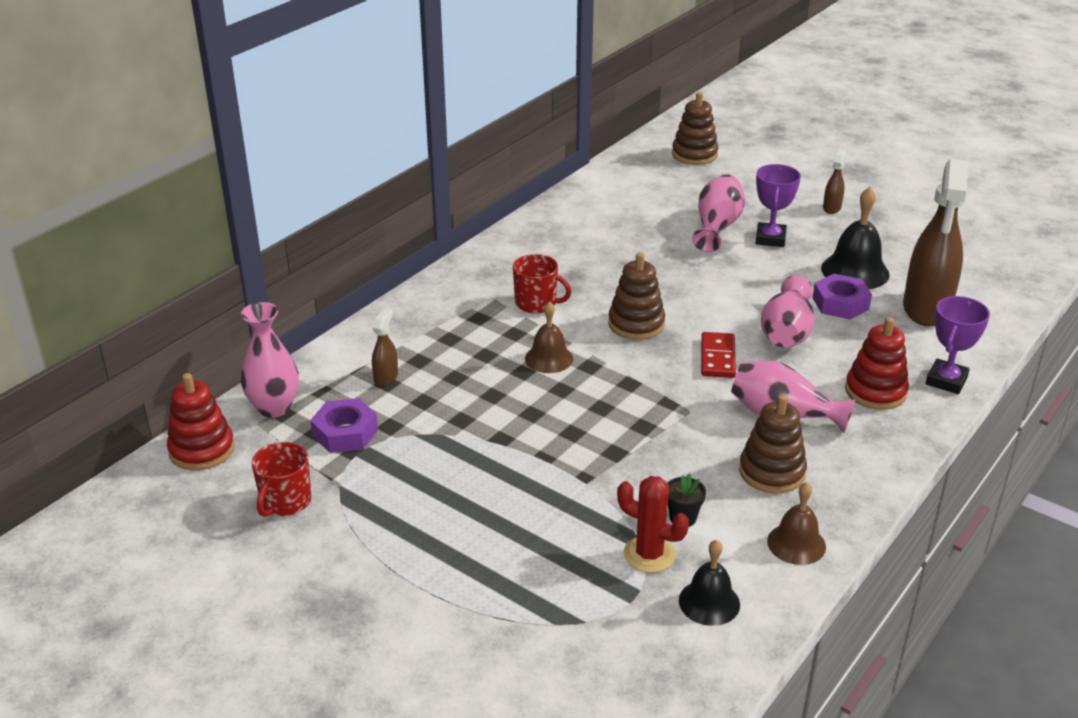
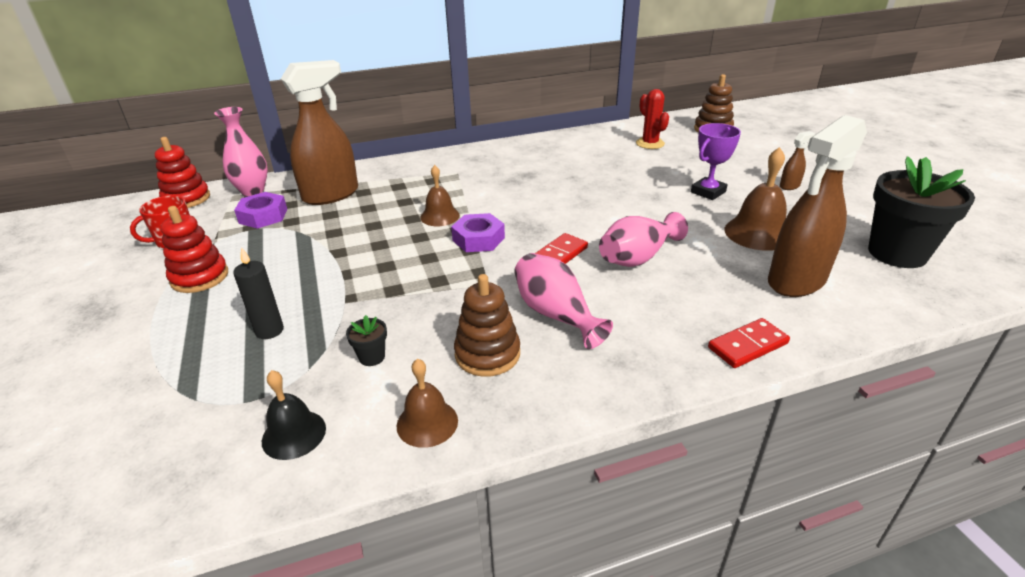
camera: 35 degrees right, 0 degrees up
(386, 377) = (331, 195): brown spray bottle -> brown spray bottle, size x2.36
(536, 303) = (480, 183): red mug -> none
(555, 539) = (269, 331): none -> black candle
(636, 324) = (528, 215): brown stacking toy -> none
(649, 554) = (309, 373): red cactus -> red cactus (650, 143)
(717, 227) = (673, 174): pink vase -> none
(840, 303) = (714, 251): purple nut -> purple nut (478, 239)
(855, 271) = (757, 233): black bell -> brown bell
(875, 391) = (663, 328): red stacking toy -> red stacking toy (199, 277)
(946, 380) = (748, 346): purple trophy -> red domino
(971, 254) = (897, 253): none -> black flower pot

